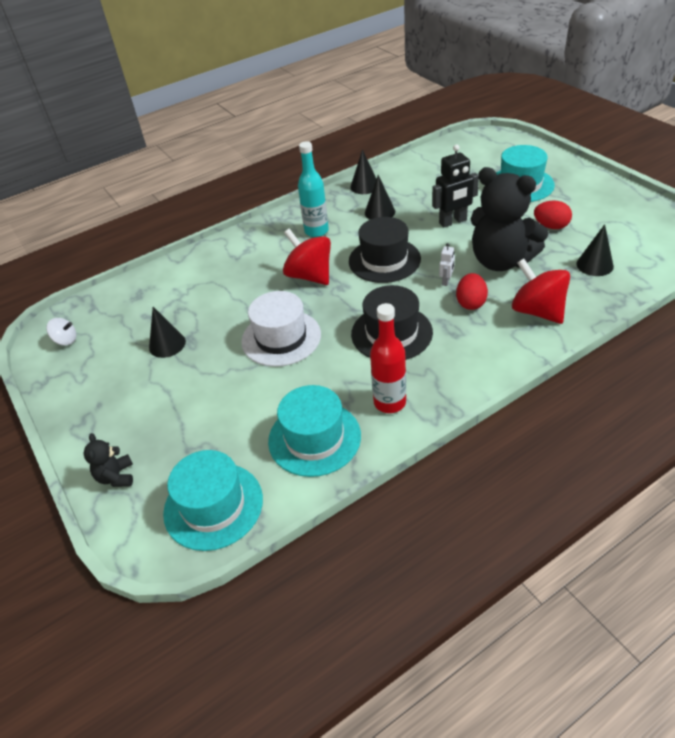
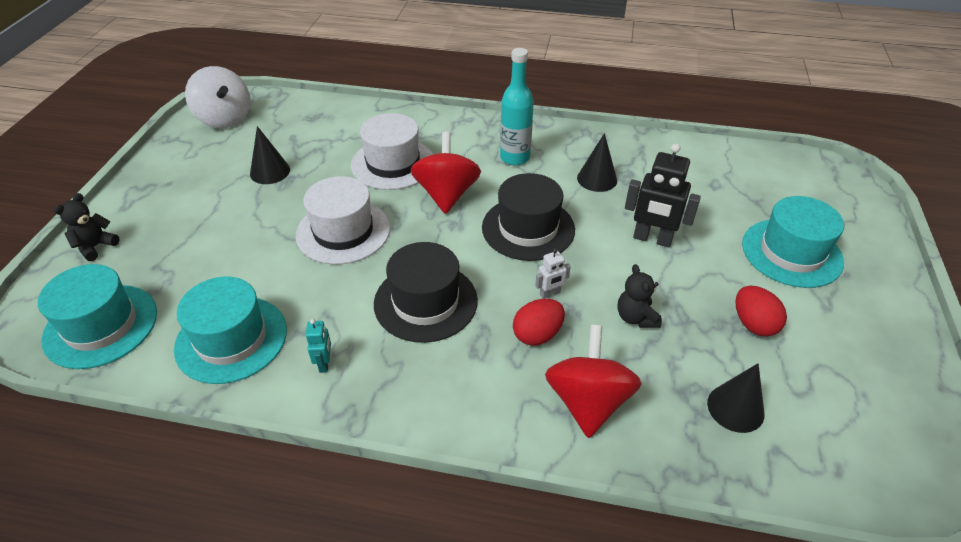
camera: 40 degrees right, 0 degrees up
(66, 340) = (225, 118): white spinning top -> white spinning top, size x1.97
(246, 283) = (393, 163): none -> white hat
(364, 186) = (623, 144): black cone -> none
(389, 402) = (324, 363): red bottle -> turquoise robot
(501, 261) = (636, 317): black teddy bear -> black teddy bear, size x0.43

